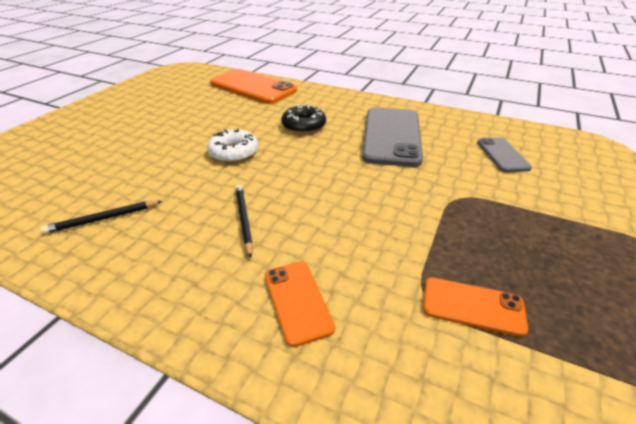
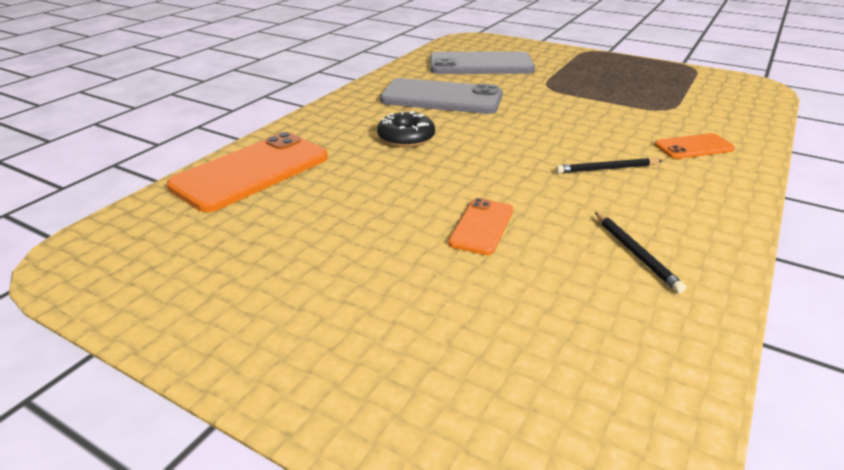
camera: 85 degrees left, 5 degrees down
(234, 152) = (473, 179): white donut -> none
(472, 306) = (665, 98): orange phone -> orange phone (482, 226)
(502, 155) = (481, 65): grey phone -> grey phone, size x1.92

